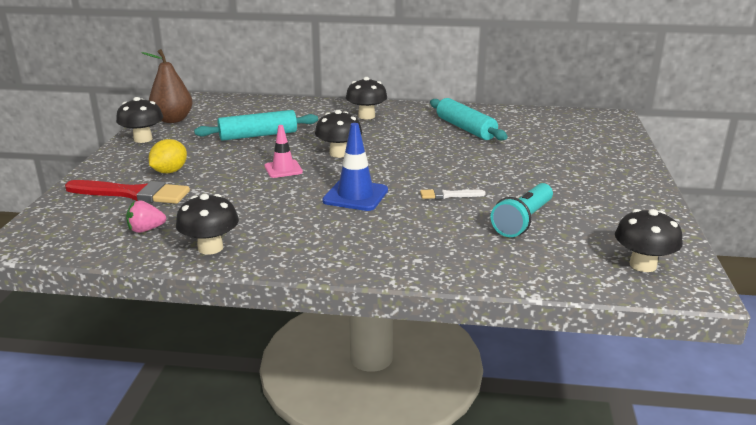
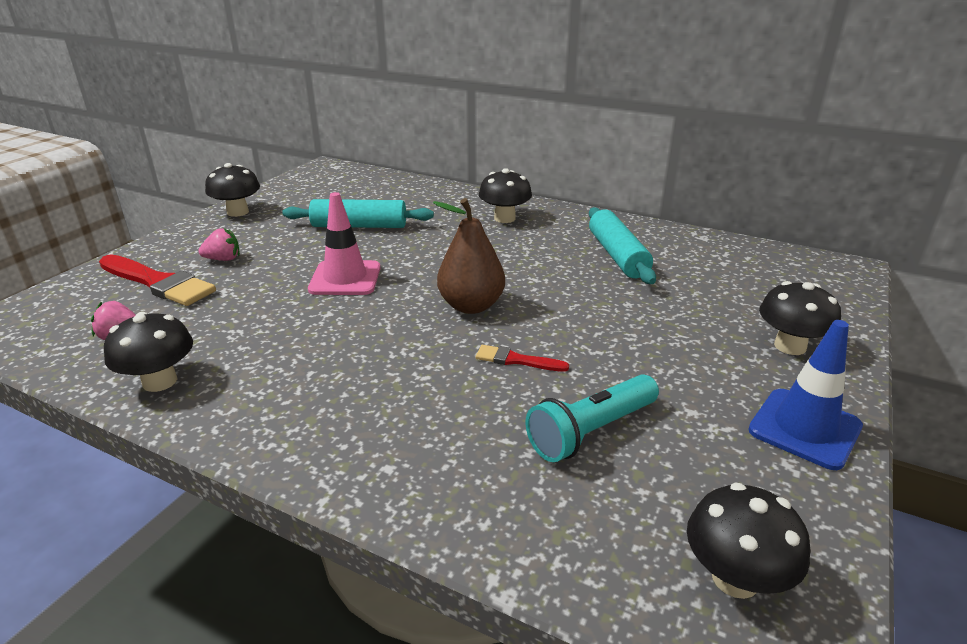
camera: 20 degrees right, 5 degrees up
(169, 171) = (223, 259): yellow lemon -> pink strawberry
(173, 120) = (290, 192): brown pear -> brown pear (471, 306)
(283, 169) = (345, 278): pink traffic cone -> pink traffic cone, size x1.51
(339, 153) = (428, 267): black mushroom -> black mushroom (790, 346)
(355, 196) = (395, 336): blue traffic cone -> blue traffic cone (804, 428)
(448, 195) = (516, 360): white brush -> red brush

